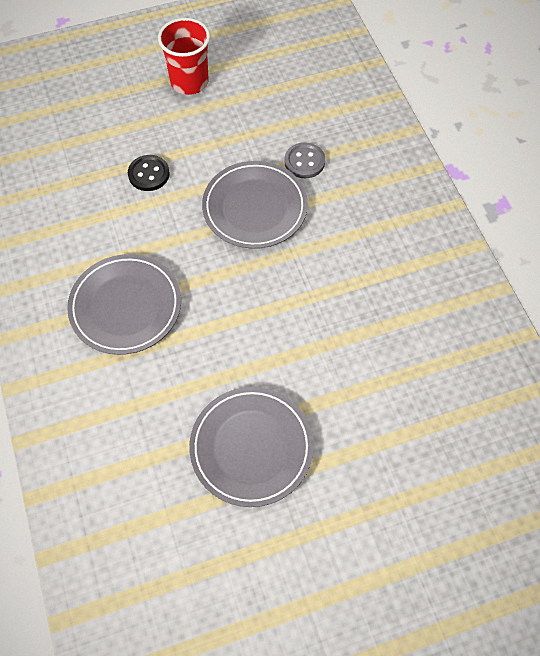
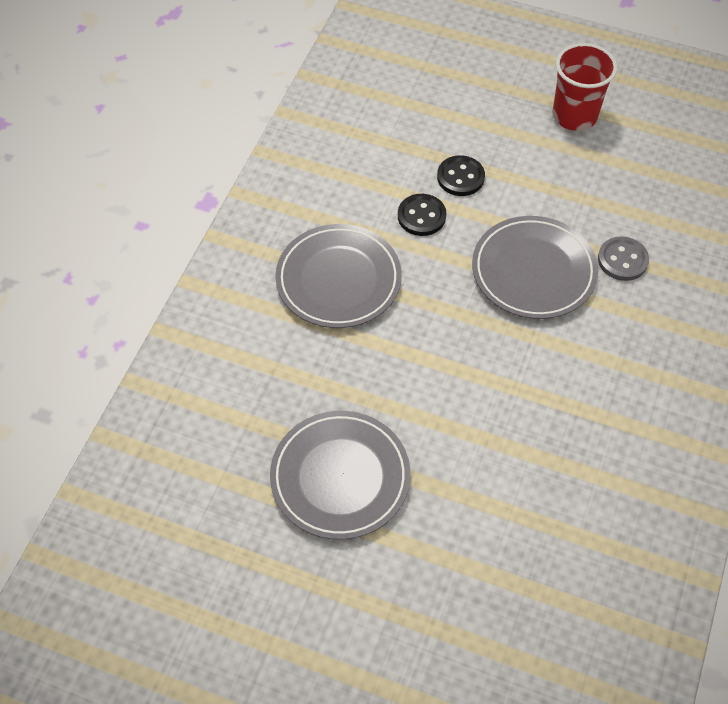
camera: 40 degrees right, 5 degrees down
(145, 220) = (421, 216): none -> black button

